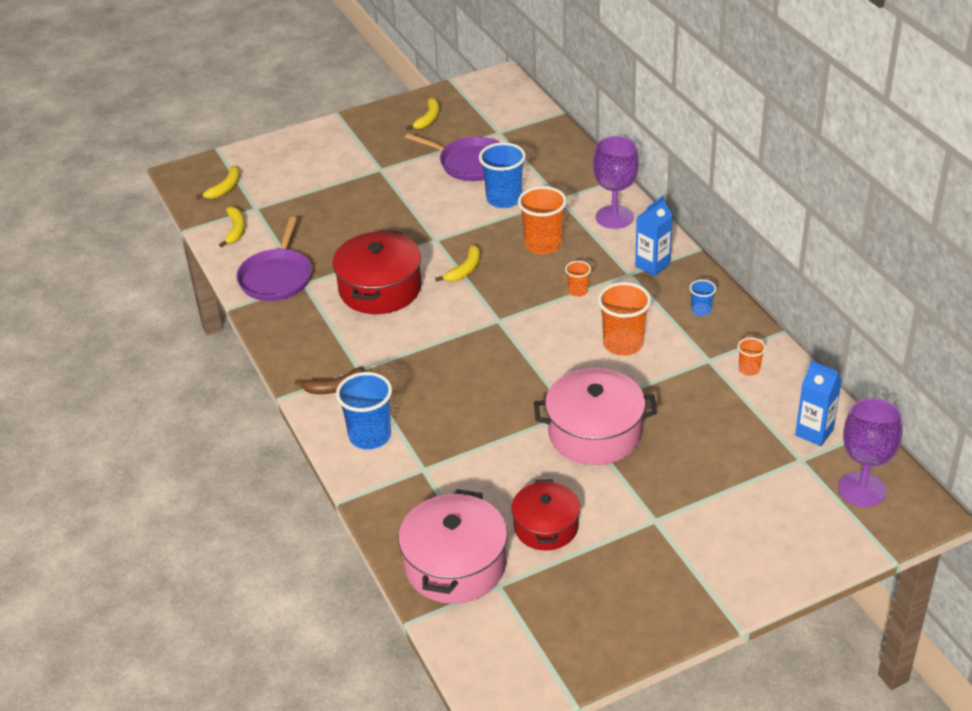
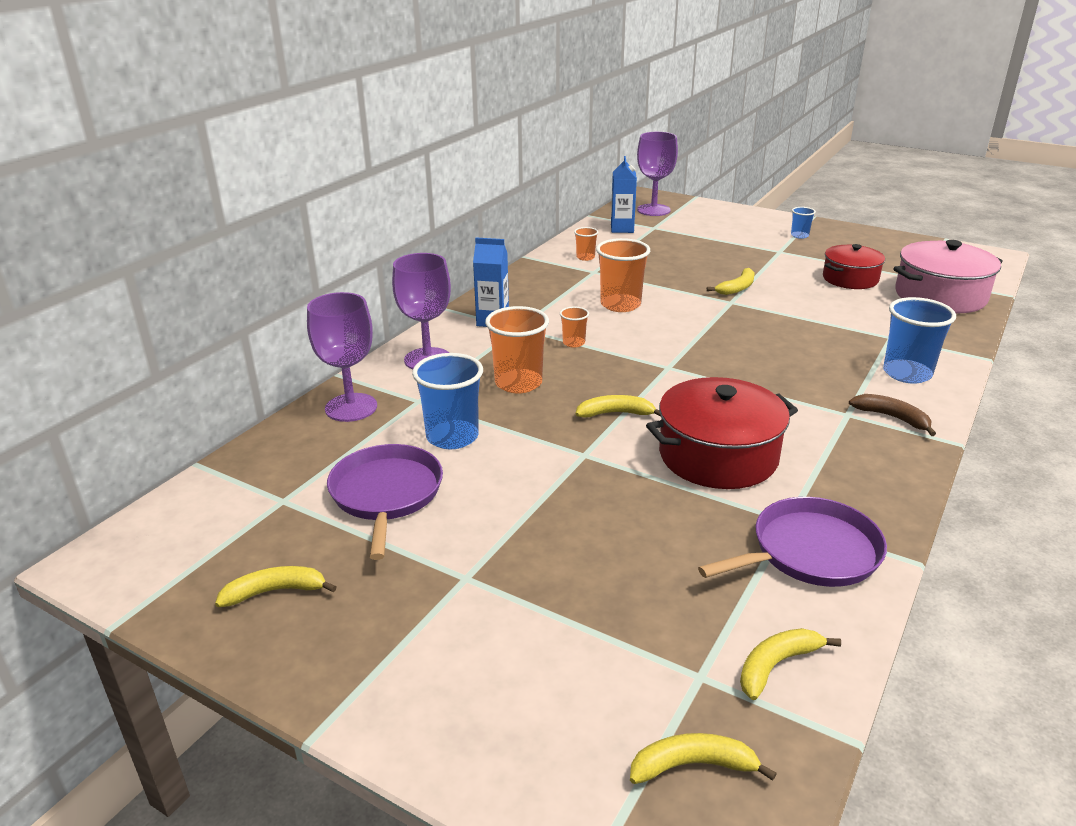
camera: 125 degrees left, 10 degrees down
(576, 172) = (351, 407): none -> purple goblet
(594, 433) = (737, 288): pink pot -> yellow banana
(701, 310) = (535, 287): blue cup -> blue cup (799, 235)

